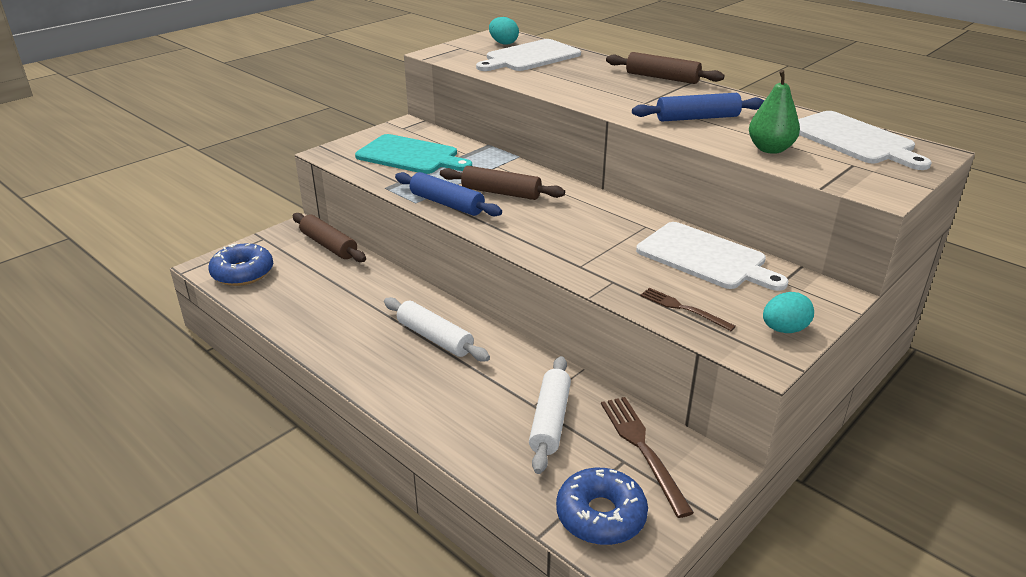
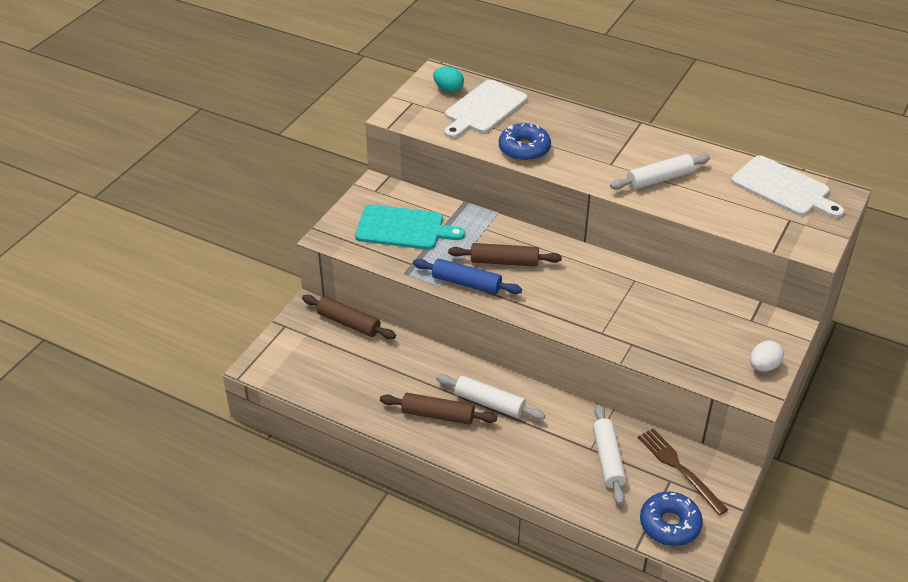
camera: 15 degrees left, 10 degrees up
(243, 273) = (292, 368): blue donut -> blue donut (524, 149)
(662, 78) = (611, 124): brown rolling pin -> brown rolling pin (438, 415)
(683, 308) = (690, 360): brown fork -> none
(697, 118) = (659, 179): blue rolling pin -> white rolling pin
(705, 257) = (690, 306): white cutting board -> none
(770, 149) = (726, 211): green pear -> none
(784, 329) = (763, 366): turquoise egg -> white egg

